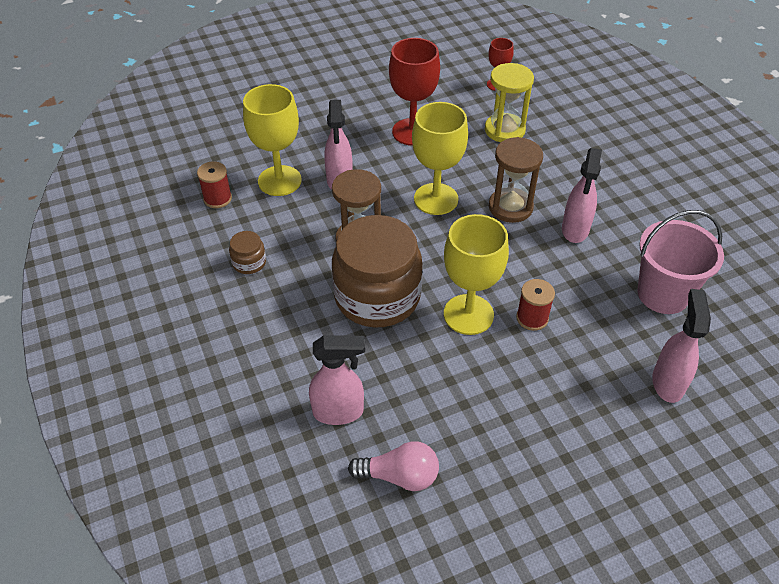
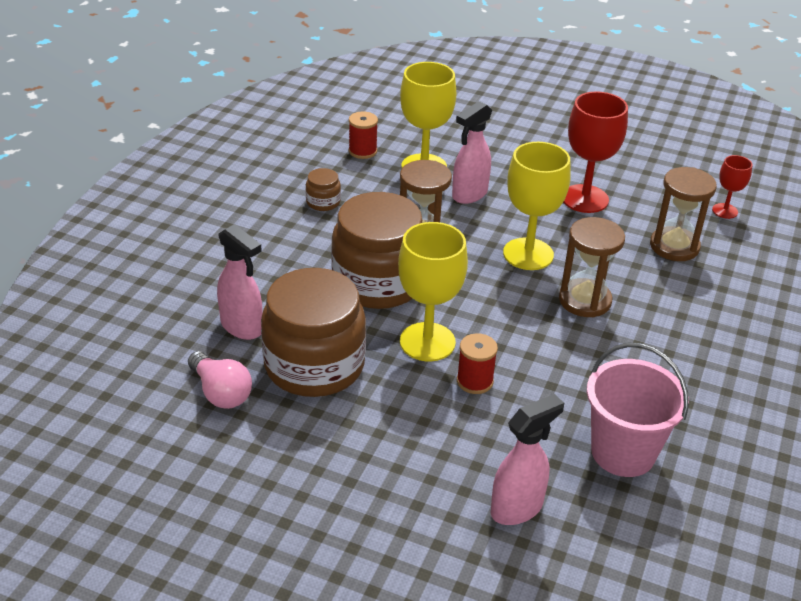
camera: 45 degrees right, 10 degrees down
(427, 396) = (314, 365): none -> brown jar
(504, 130) = (674, 246): yellow hourglass -> brown hourglass
(575, 230) = (617, 354): pink spray bottle -> none

